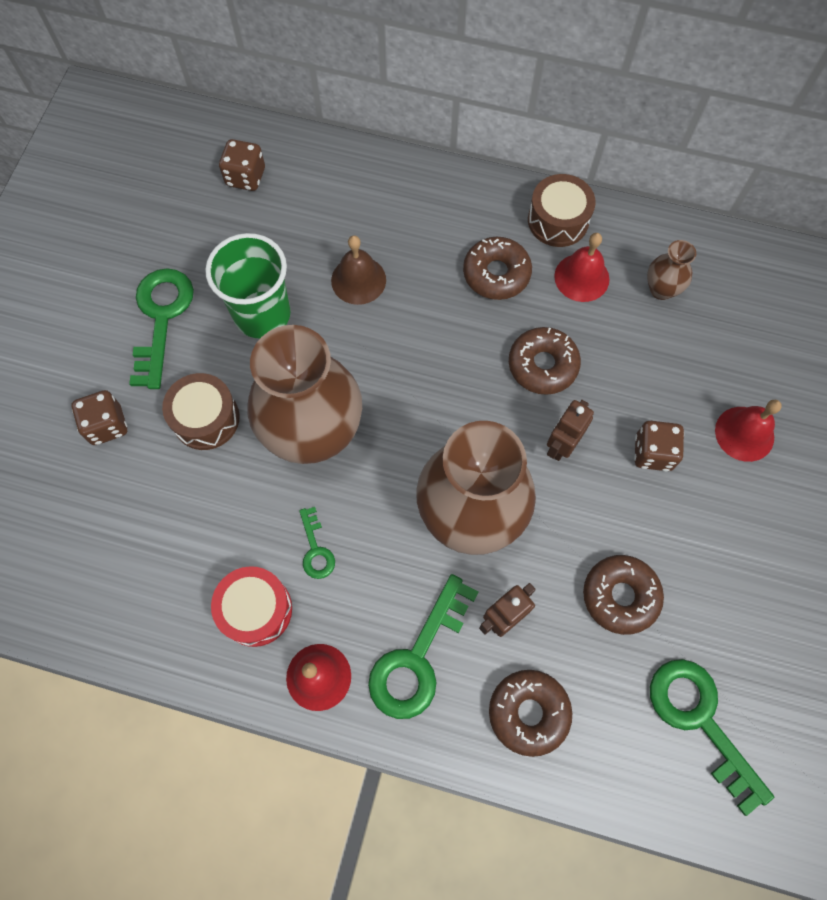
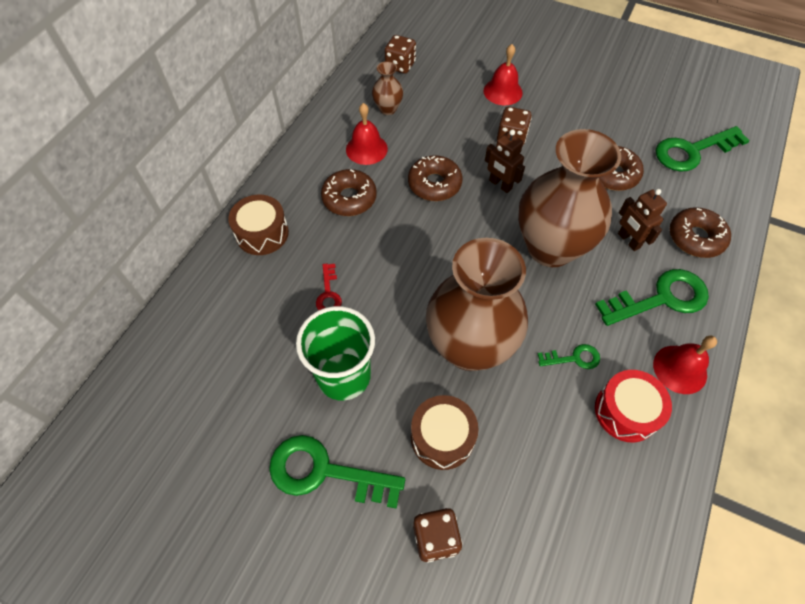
camera: 80 degrees left, 10 degrees down
(245, 177) = (185, 375): brown dice -> brown dice (400, 65)
(358, 280) = (328, 293): brown bell -> red key
(417, 658) = (661, 298): green key -> green key turned 60 degrees counterclockwise
(558, 220) = (313, 153): brown drum -> brown drum (262, 233)

